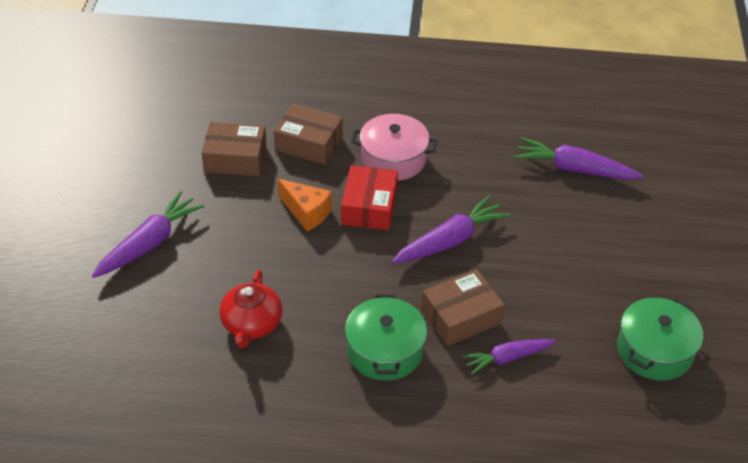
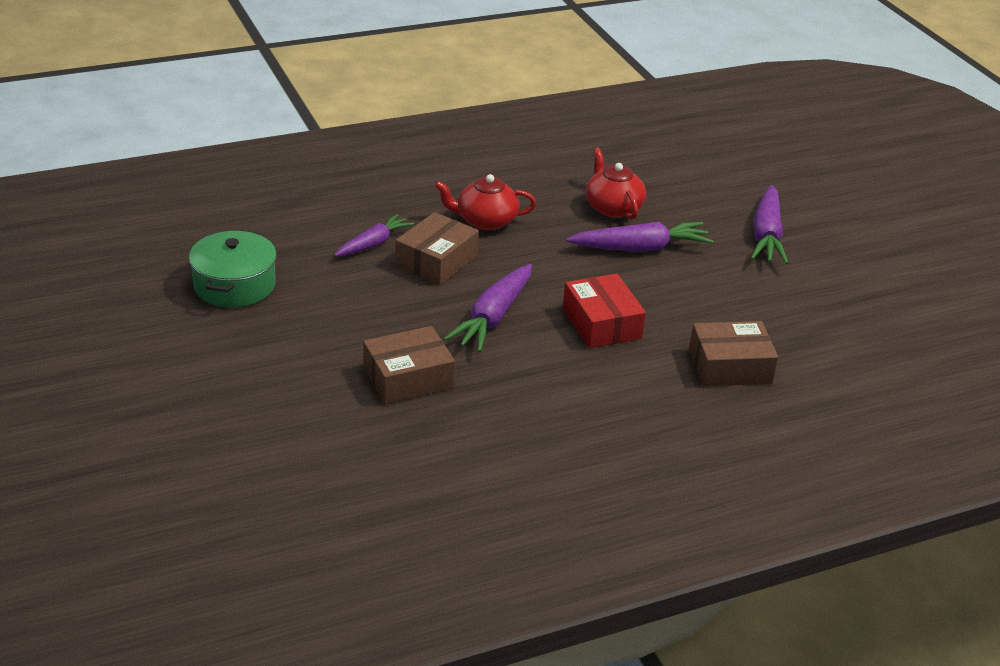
camera: 150 degrees right, 10 degrees down
(235, 158) = (785, 326): brown box -> brown box (408, 378)
(306, 212) = (658, 300): orange cheese -> none
(385, 350) = (485, 221): green pot -> red teapot
(393, 159) = (622, 379): pink pot -> none
(574, 169) = (401, 437): purple carrot -> purple carrot (640, 248)

